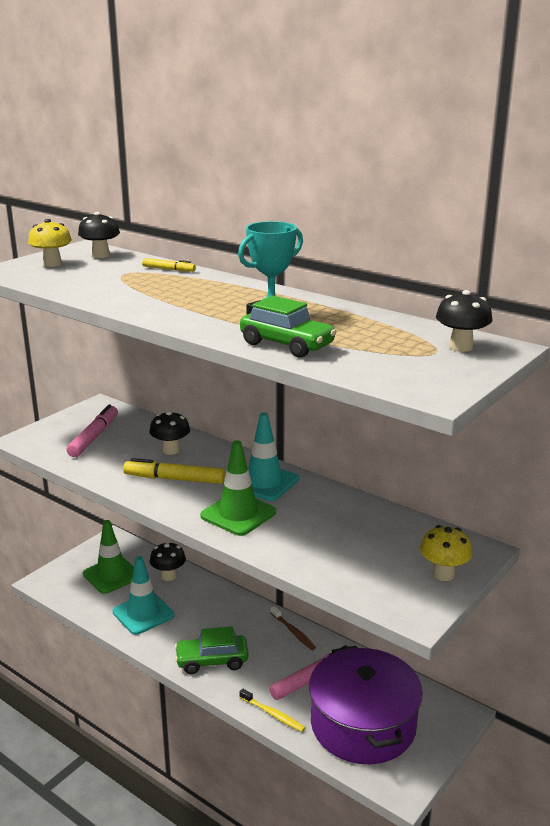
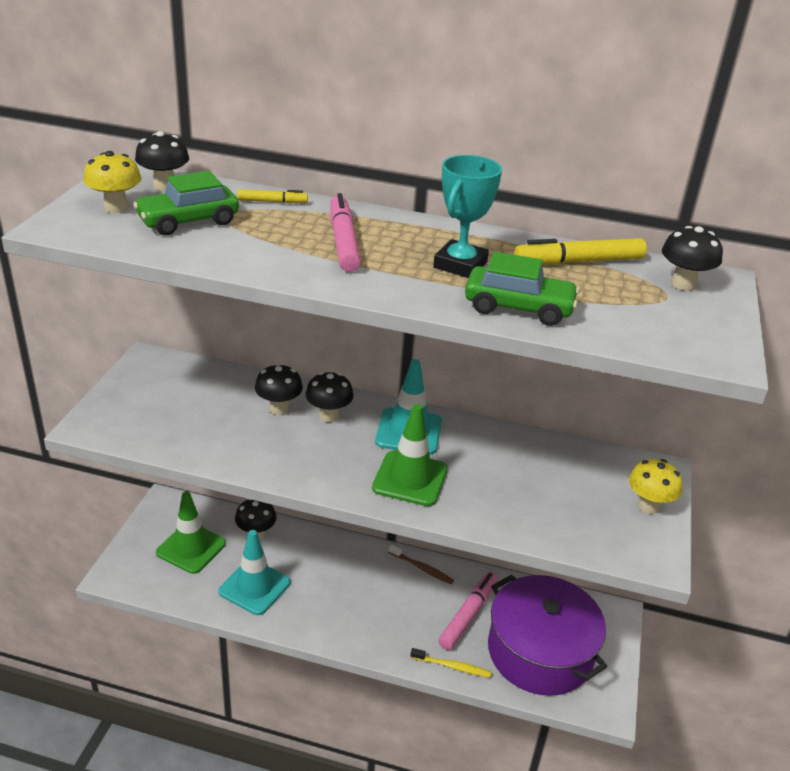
camera: 25 degrees left, 10 degrees up
(94, 437) = (175, 407): pink marker -> pink marker (343, 242)
(175, 479) = (311, 447): yellow marker -> yellow marker (580, 261)
(206, 461) = (329, 416): none -> black mushroom
(212, 661) = (359, 624): green car -> green car (188, 221)

